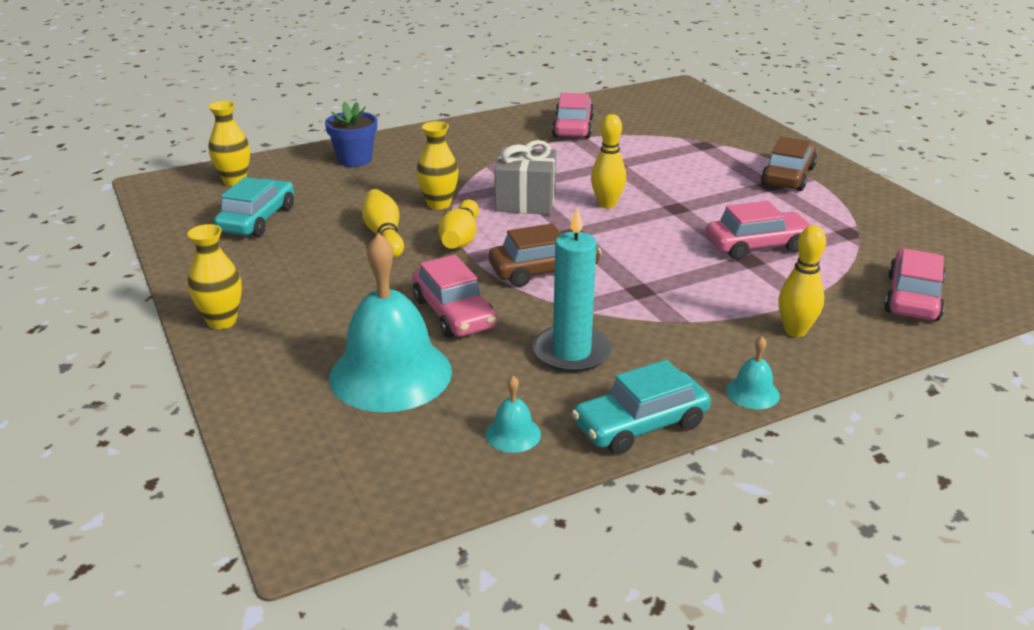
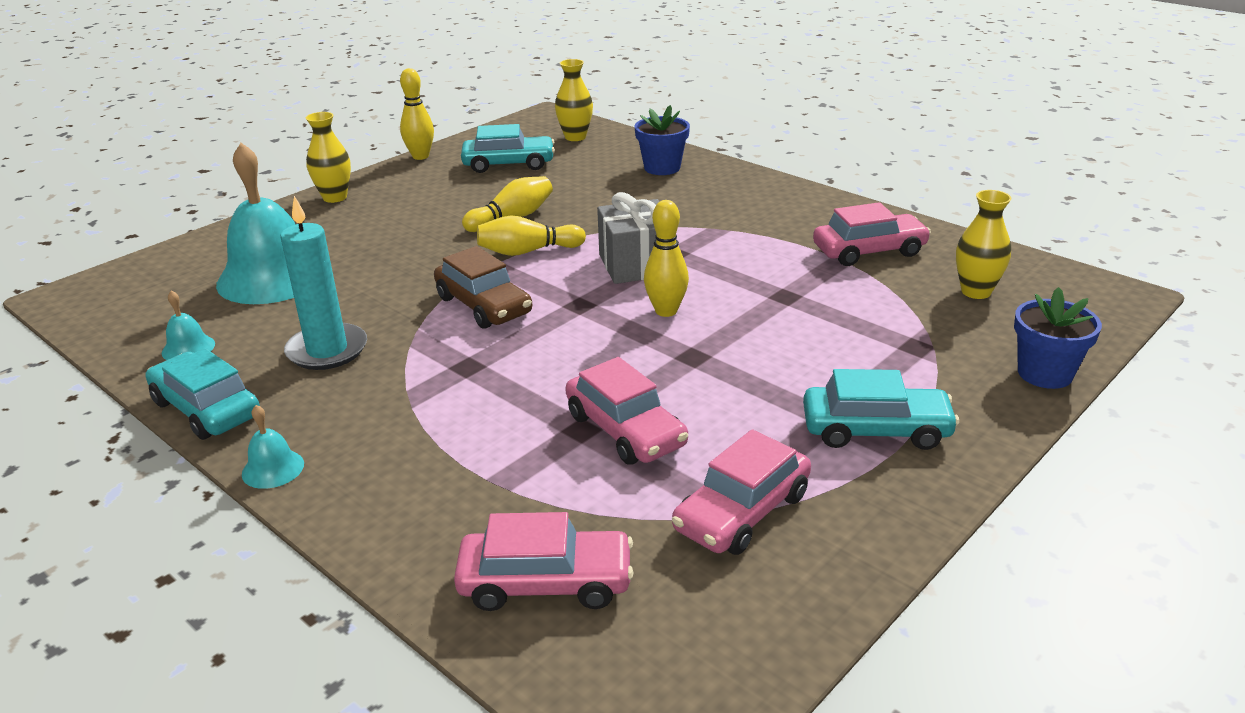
camera: 70 degrees right, 0 degrees up
(439, 204) = (595, 225): yellow vase -> yellow vase (976, 291)
(453, 313) = (380, 280): pink car -> pink car (742, 512)
(750, 124) = (1045, 373): none -> blue flower pot
(788, 176) = (876, 430): brown car -> turquoise car
(795, 331) = (414, 484): yellow bowling pin -> yellow bowling pin (420, 156)

